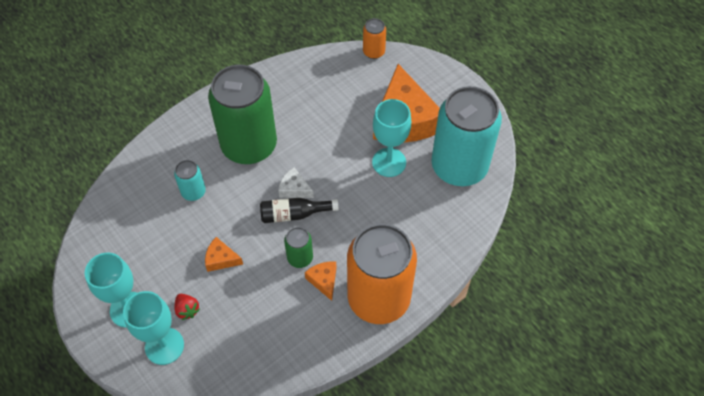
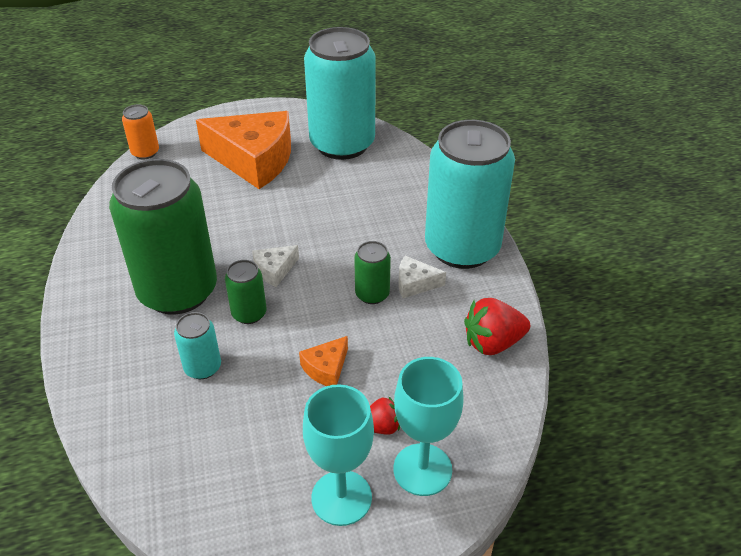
camera: 65 degrees left, 15 degrees down
(248, 194) = (249, 313): none -> green can
(288, 352) = (492, 343): none -> red strawberry
(294, 214) = (309, 281): black bottle -> none
(324, 281) = (415, 283): orange cheese -> white cheese
(378, 298) = (462, 248): orange can -> turquoise can
(389, 162) = (298, 187): turquoise goblet -> none

